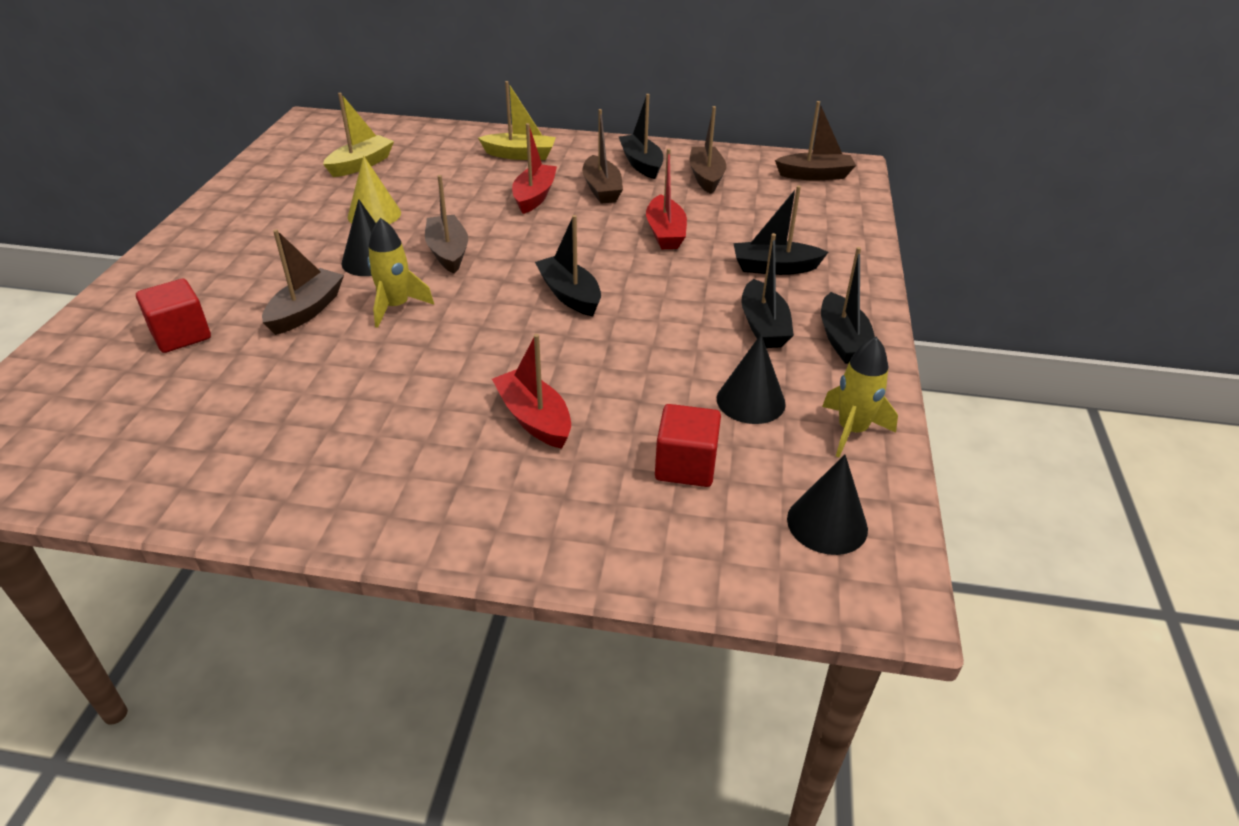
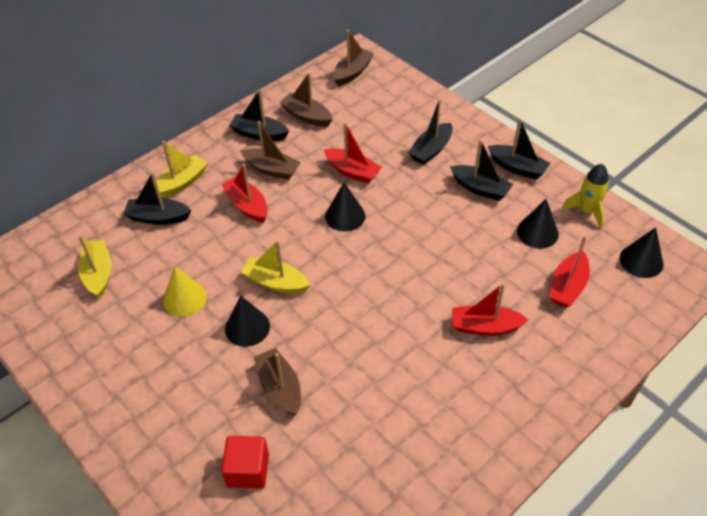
camera: 50 degrees left, 10 degrees up
(396, 307) = (317, 338): yellow rocket -> none
(448, 252) = (275, 282): brown boat -> yellow boat
(570, 295) = (379, 250): black boat -> black boat (158, 217)
(592, 254) = (345, 216): none -> black cone
(685, 466) = (567, 286): red cube -> red boat

